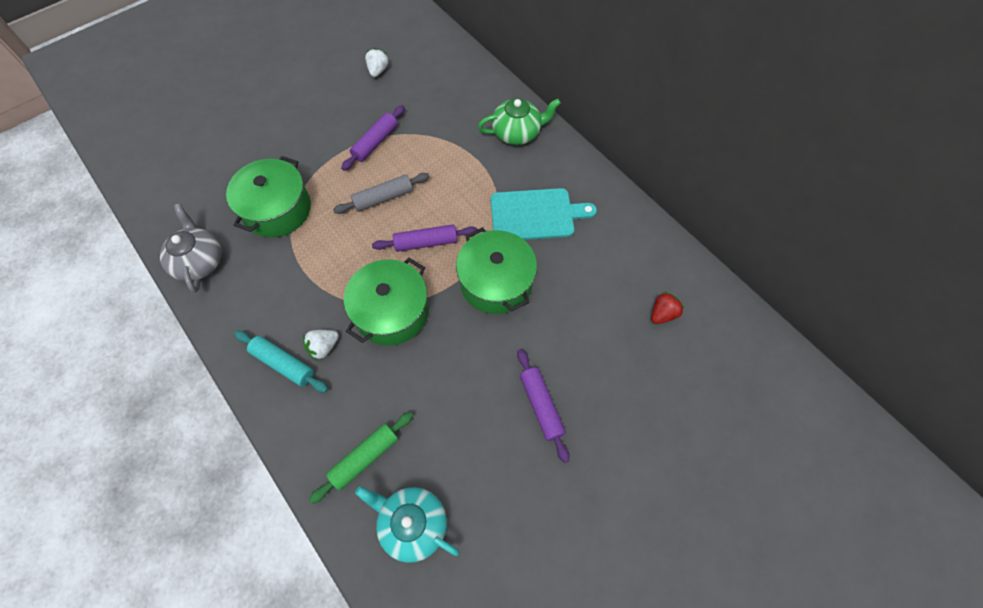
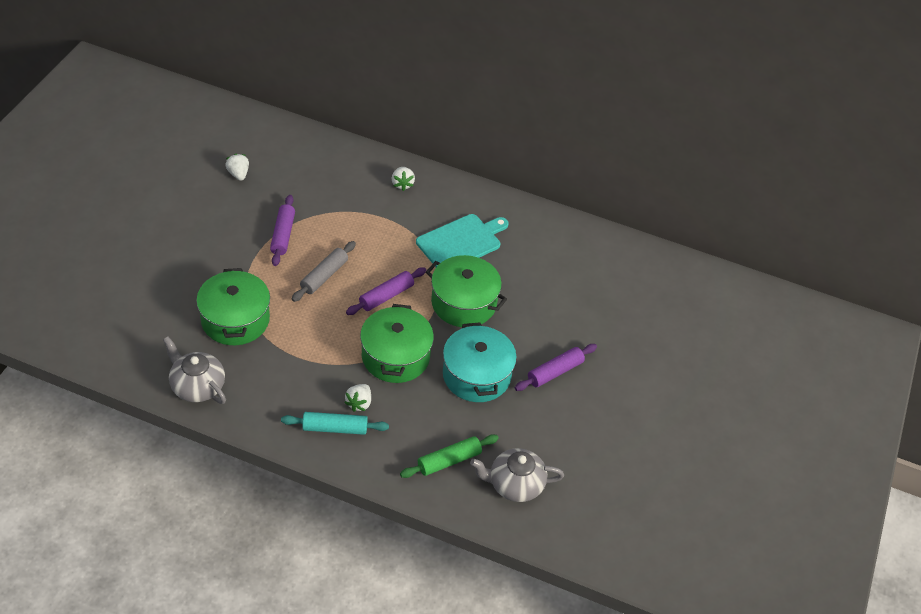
camera: 35 degrees left, 15 degrees down
(365, 457) = (449, 460): green rolling pin -> green rolling pin turned 45 degrees clockwise
(412, 523) = (514, 484): turquoise teapot -> grey teapot
(456, 370) = (476, 375): none -> turquoise pot
(517, 133) = (402, 184): green teapot -> white strawberry
(541, 406) = (555, 372): purple rolling pin -> purple rolling pin turned 75 degrees counterclockwise
(662, 314) = (602, 276): red strawberry -> none

